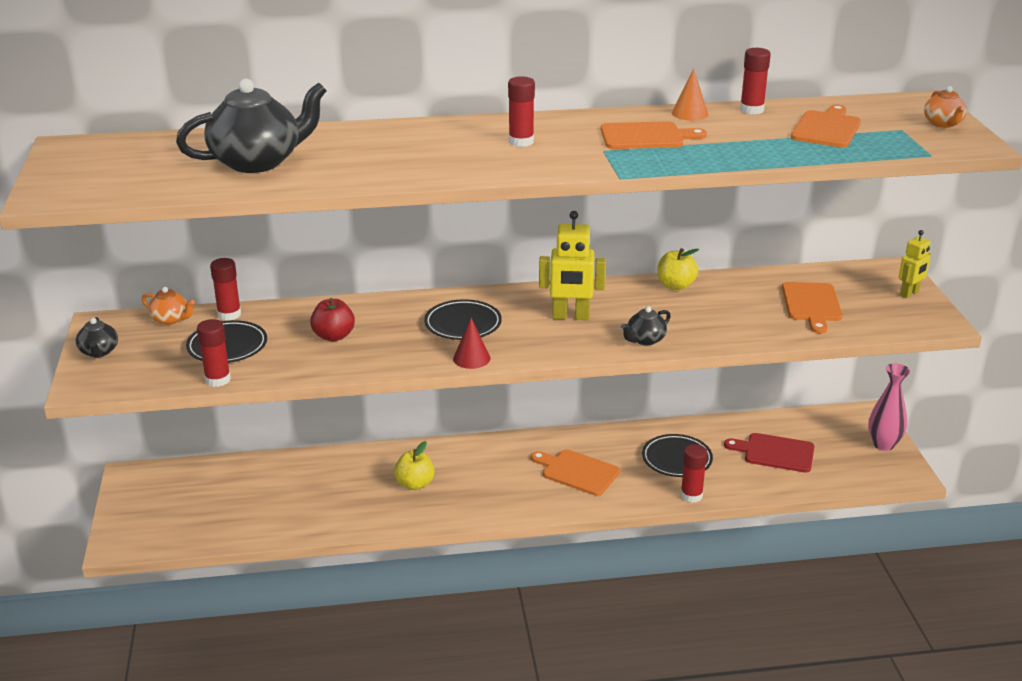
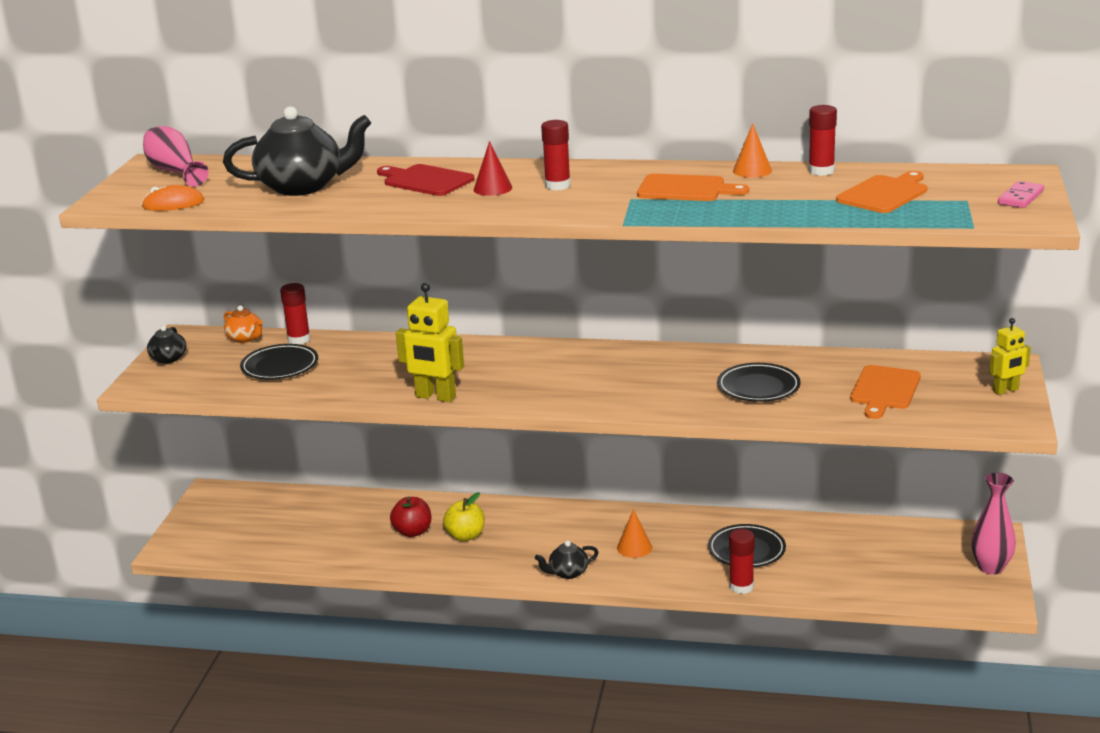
camera: 20 degrees right, 5 degrees down
(99, 155) = (175, 172): none -> pink vase
(127, 193) = (173, 204): none -> orange mouse
(218, 380) = (254, 393): red glue stick -> none
(333, 336) = (380, 368): red apple -> red apple (413, 532)
(463, 324) = (508, 371): black plate -> black plate (758, 387)
(471, 358) = (495, 401): red cone -> red cone (492, 188)
(570, 316) = (619, 375): yellow robot -> yellow robot (435, 397)
(577, 472) = (634, 547): orange cutting board -> orange cone
(645, 340) = (679, 404): black teapot -> black teapot (568, 573)
(675, 286) = (749, 357): yellow apple -> none
(775, 453) = (860, 559): red cutting board -> red cutting board (425, 180)
(943, 123) = (1021, 197): orange teapot -> pink domino

